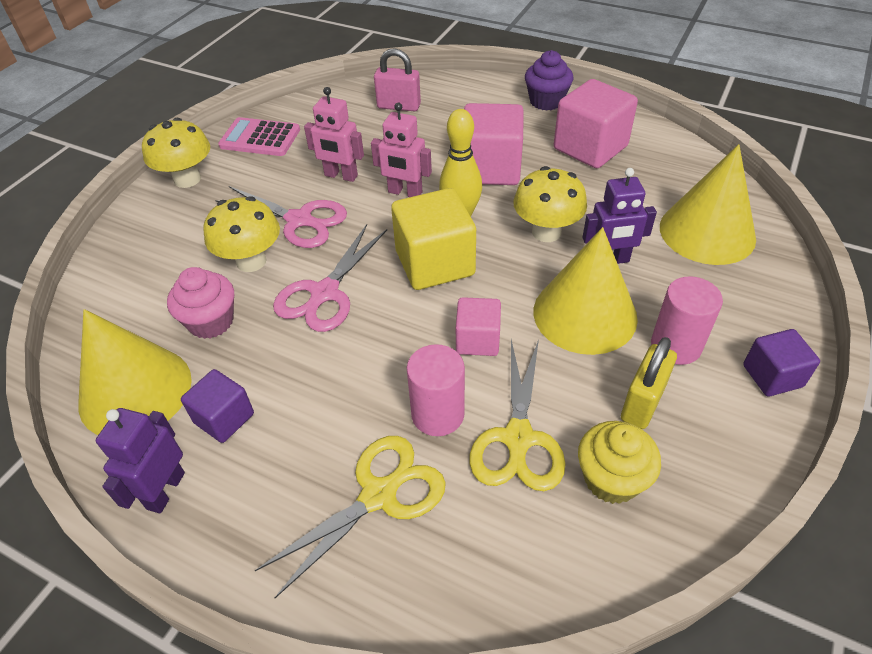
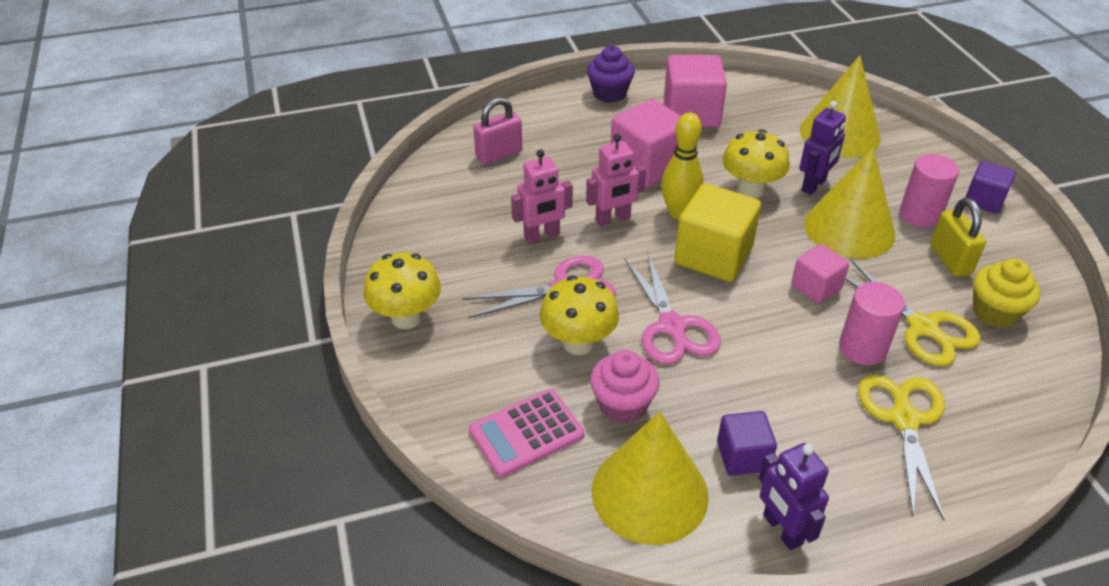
camera: 45 degrees left, 5 degrees down
(260, 138) = (417, 245): pink calculator -> pink calculator (526, 433)

